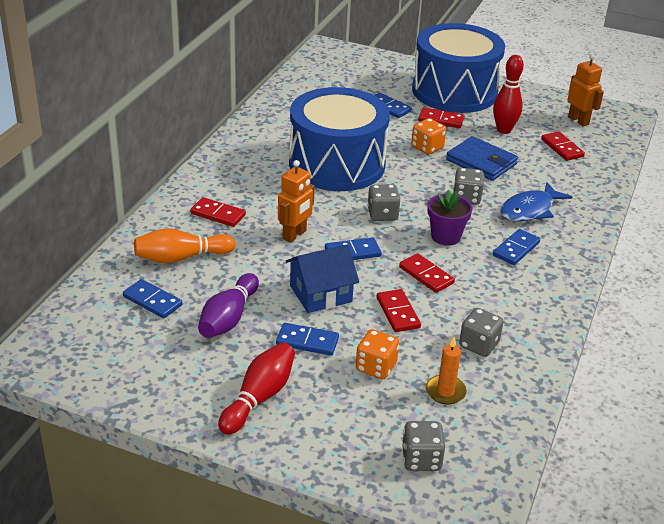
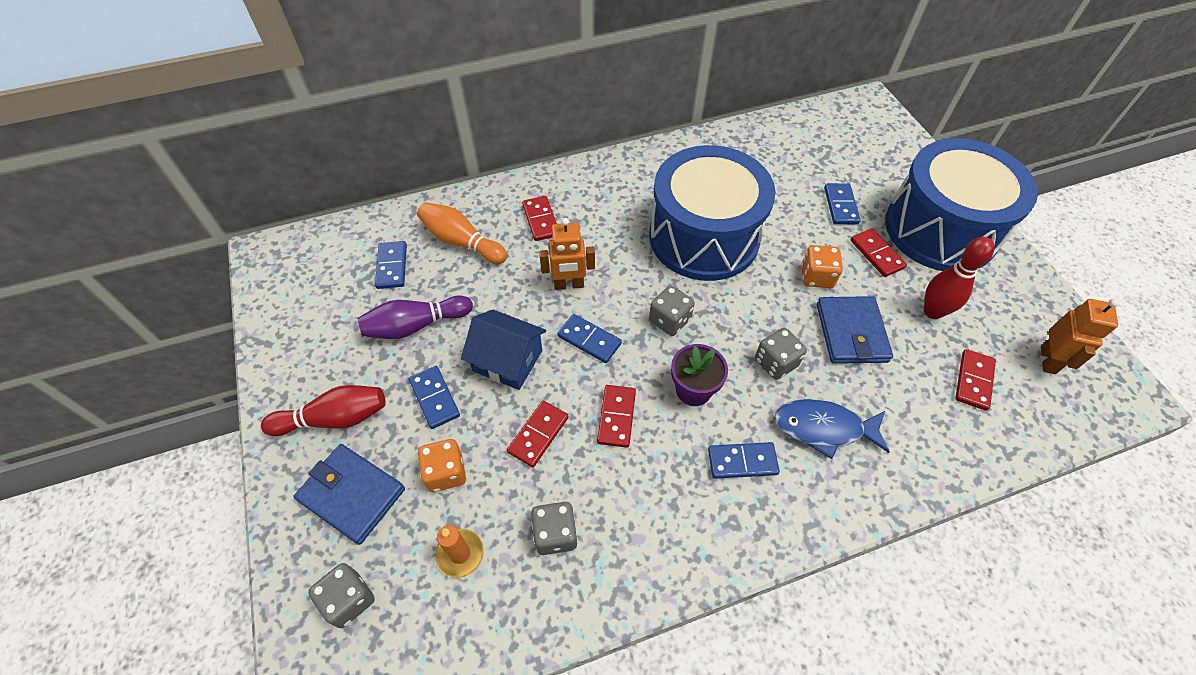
camera: 50 degrees right, 20 degrees up
(338, 419) = (352, 495): none -> blue wallet

